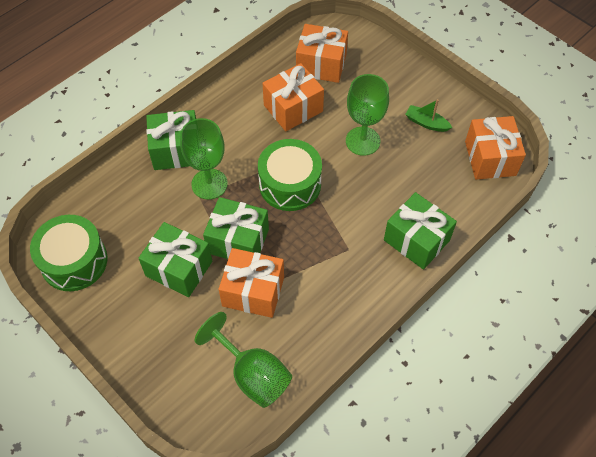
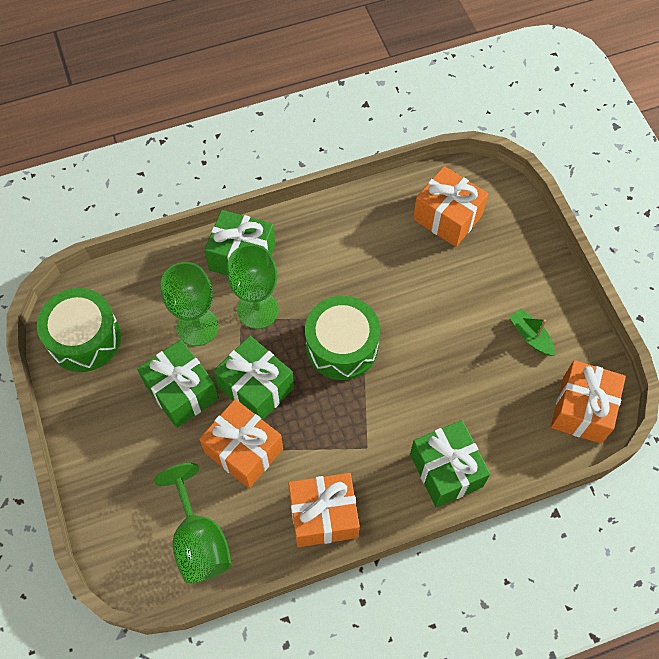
camera: 25 degrees right, 5 degrees up
(293, 108) = (390, 258): orange gift -> orange gift (323, 515)
(362, 141) = (447, 328): green goblet -> green goblet (197, 327)

